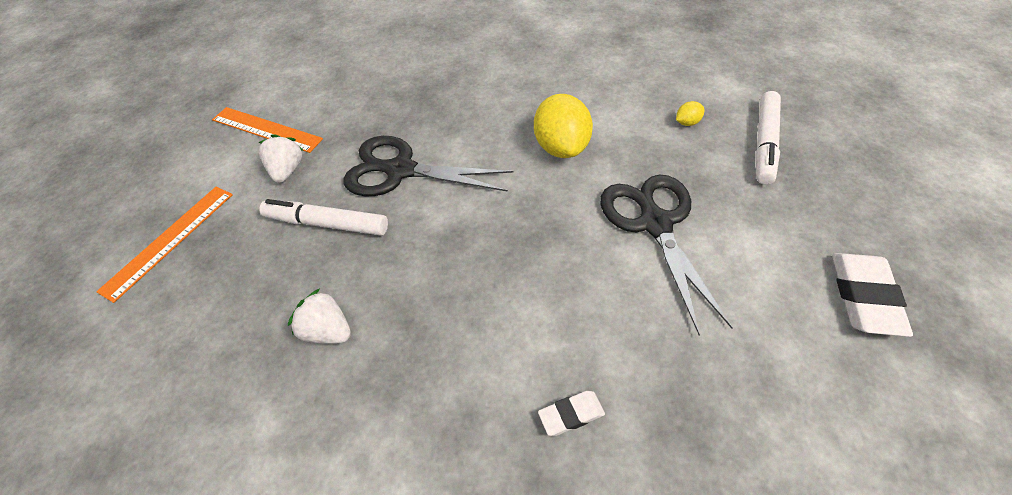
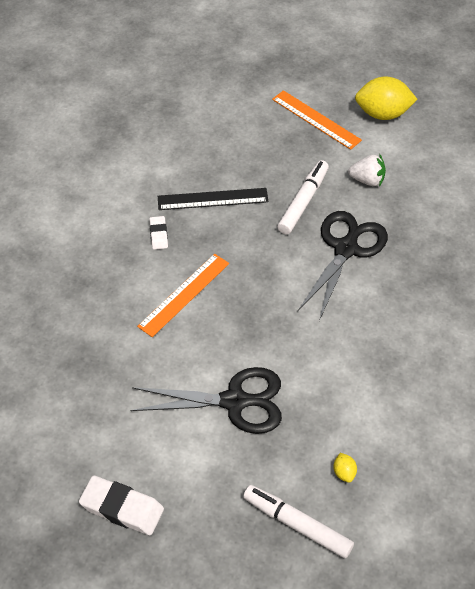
camera: 100 degrees right, 0 degrees up
(266, 129) = (422, 167): orange ruler -> orange ruler (184, 294)
(327, 331) = (212, 199): white strawberry -> black ruler
(561, 147) = (340, 363): yellow lemon -> yellow lemon (383, 114)
(571, 414) = (111, 307): white eraser -> white eraser (158, 235)

